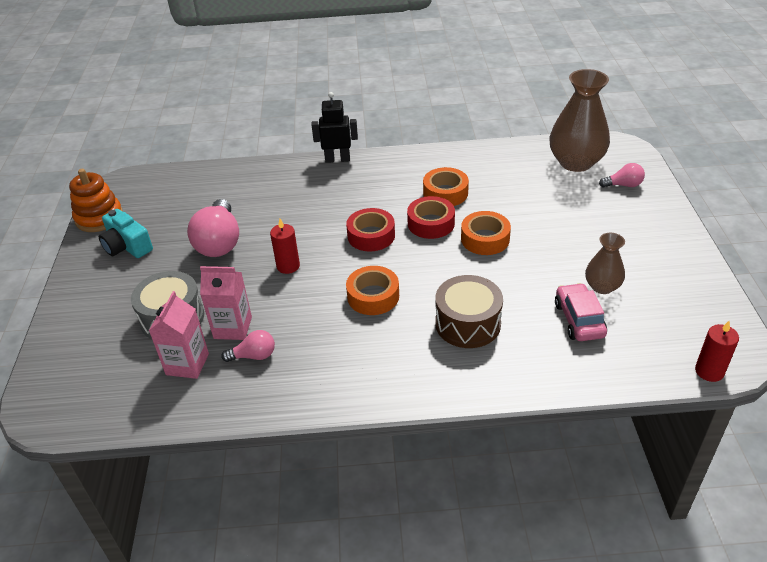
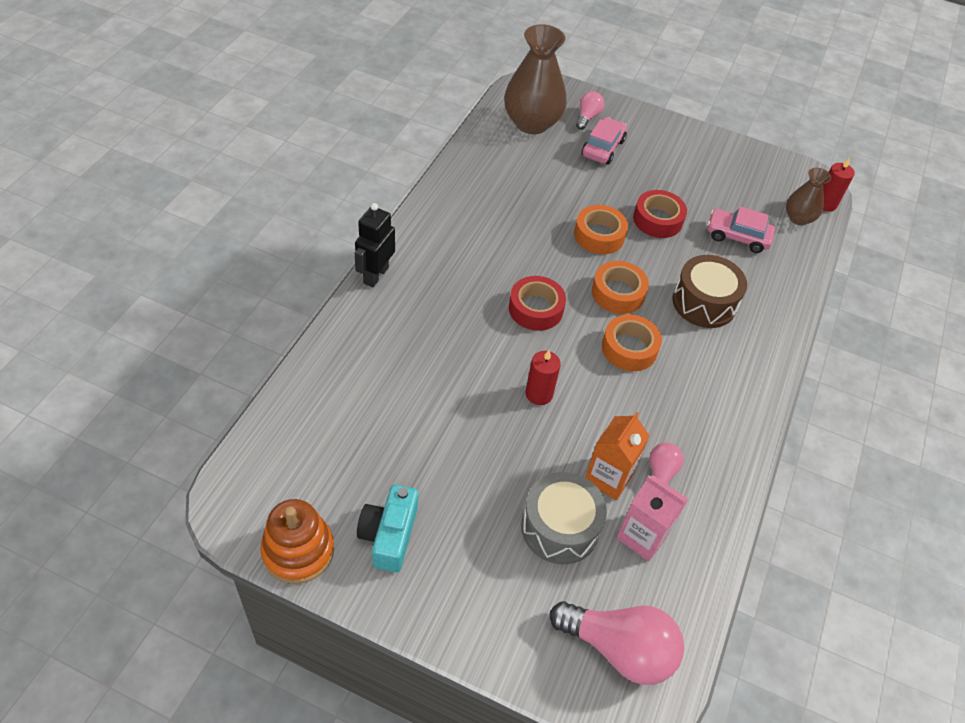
camera: 70 degrees left, 10 degrees up
(127, 246) = (389, 535): turquoise camera -> turquoise camera turned 120 degrees clockwise
(219, 242) = (452, 439): pink light bulb -> pink light bulb (619, 649)
(233, 328) = (608, 477): pink carton -> orange carton
(431, 223) = (549, 258): red tape -> red tape (657, 220)
(445, 193) = (508, 225): orange tape -> orange tape (618, 293)
(595, 206) = (603, 148): none -> pink car
(602, 286) = (707, 203): brown vase -> brown vase (798, 218)

